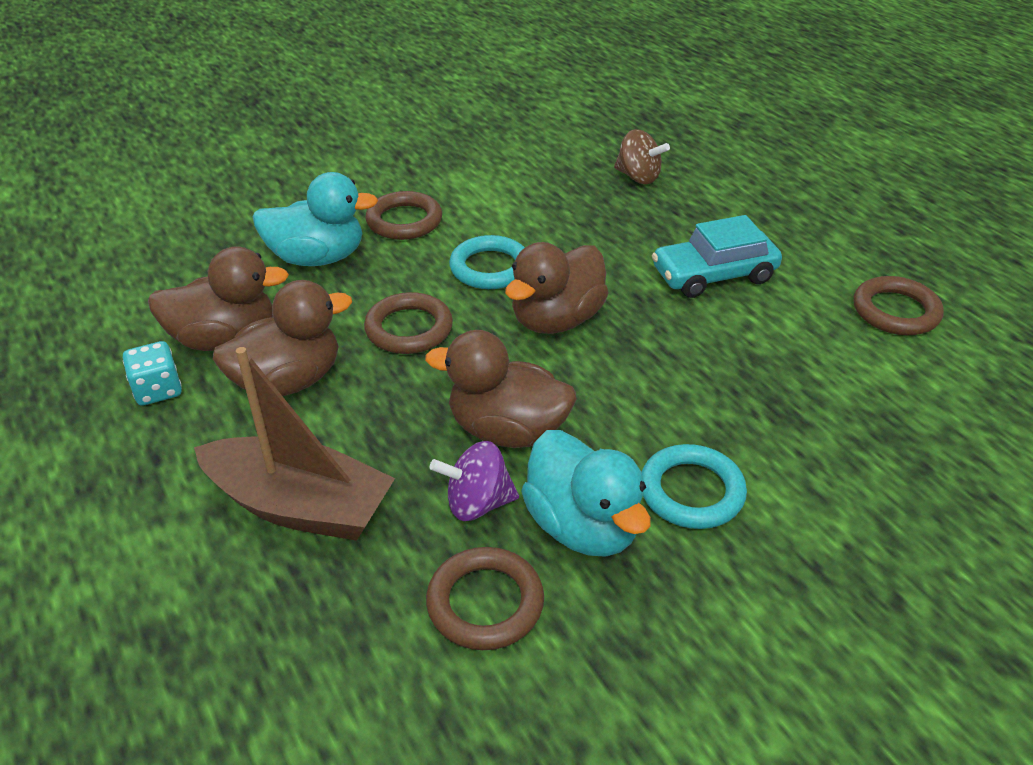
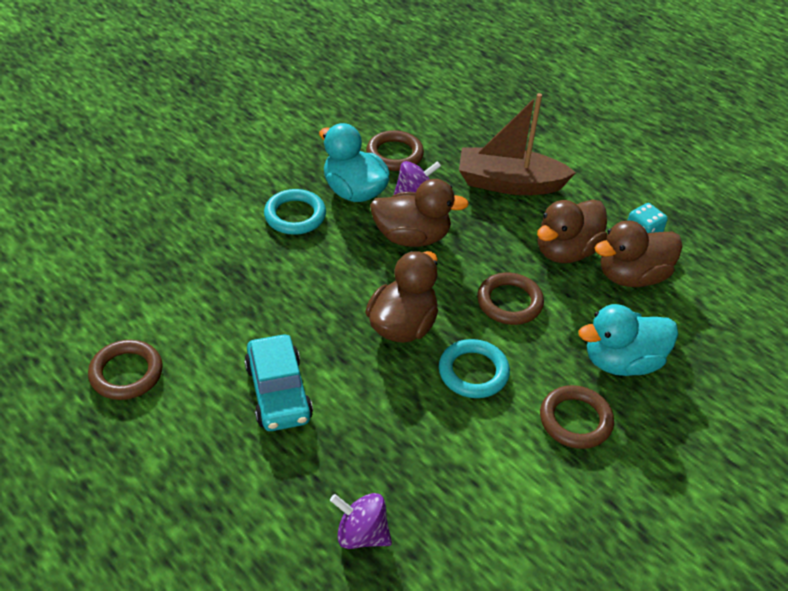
camera: 165 degrees right, 5 degrees up
(638, 177) = (361, 534): brown spinning top -> purple spinning top
(714, 275) = (278, 392): turquoise car -> turquoise car turned 105 degrees clockwise

